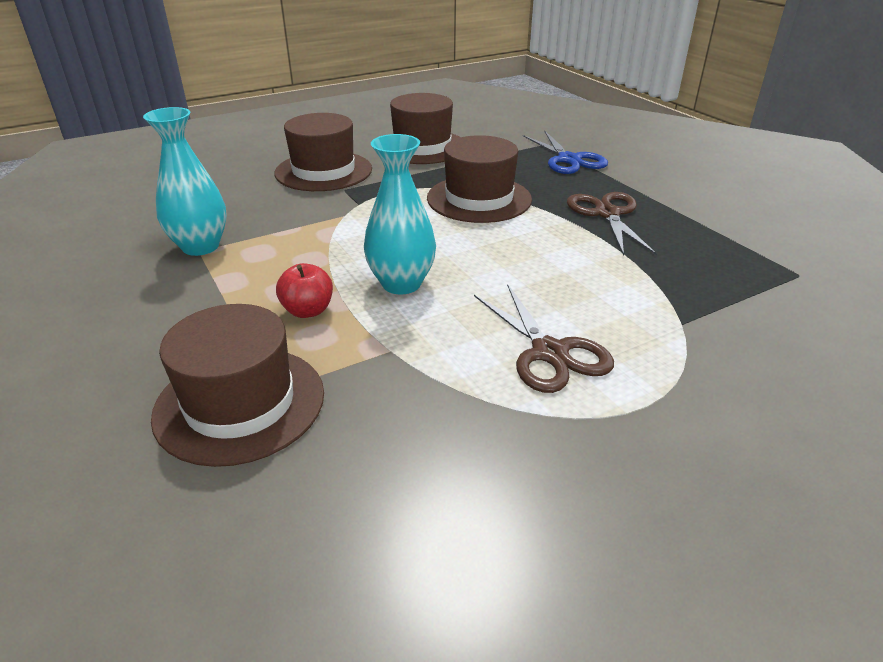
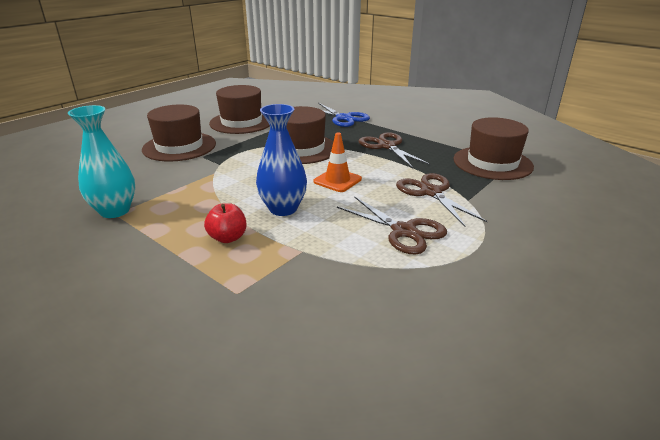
camera: 20 degrees left, 5 degrees down
(240, 403) = (217, 307): brown hat -> brown hat (492, 163)
(401, 283) = (283, 209): turquoise vase -> blue vase
(501, 255) = (337, 180): none -> orange traffic cone
(630, 300) = (431, 192): none -> brown scissors

